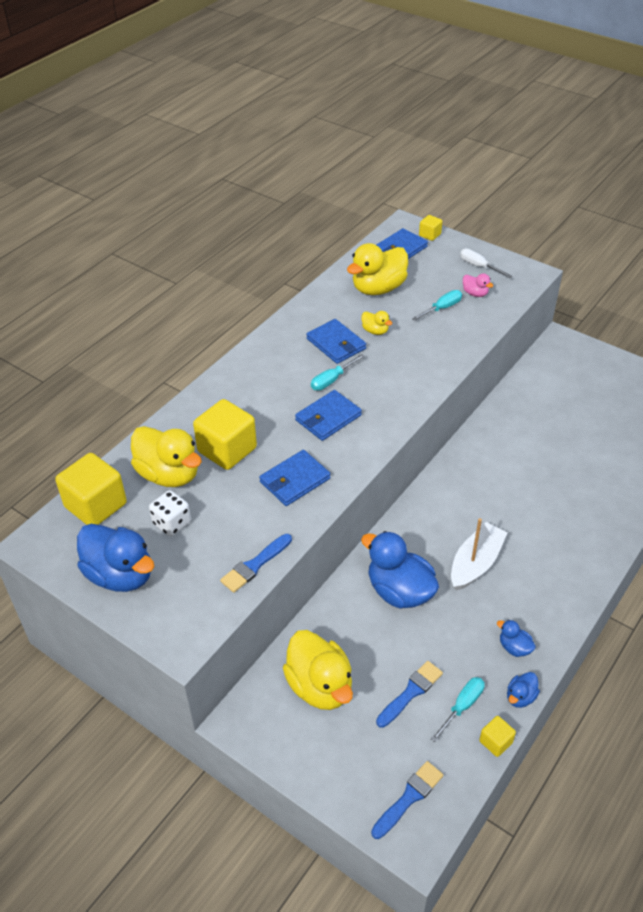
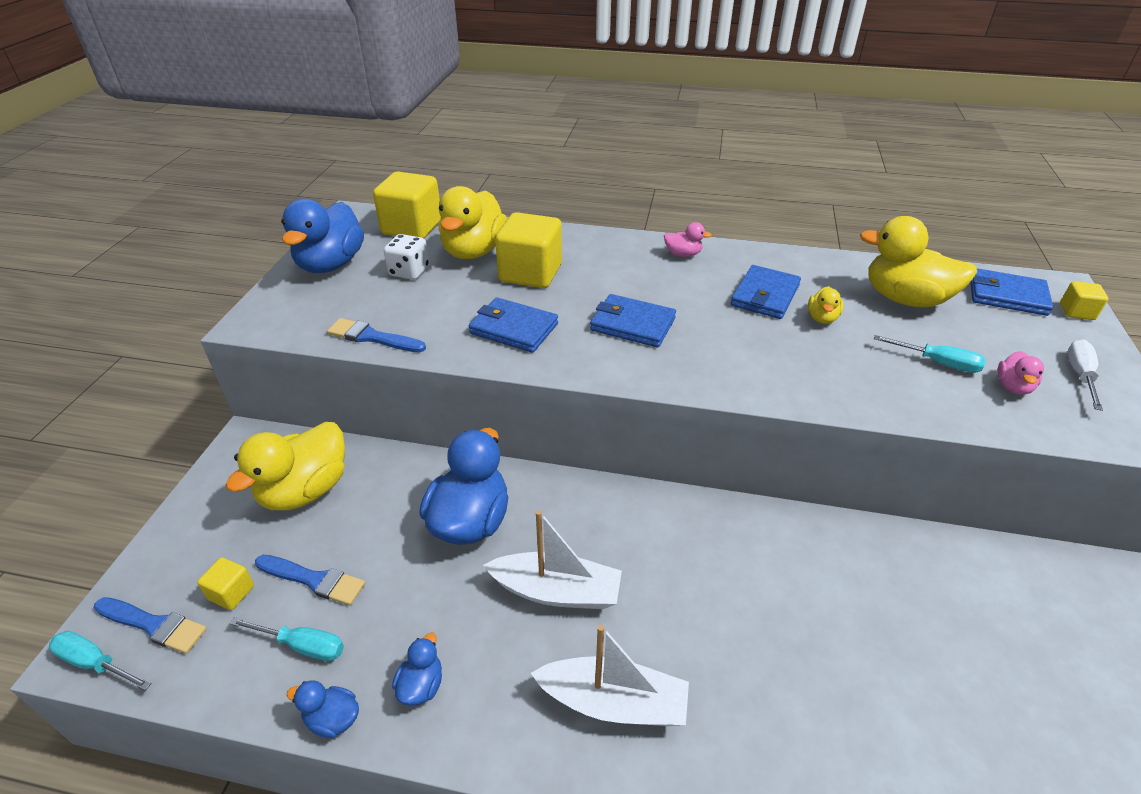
camera: 65 degrees right, 5 degrees down
(260, 360) = (683, 254): none -> pink duck
(332, 380) = (699, 309): turquoise screwdriver -> turquoise screwdriver (95, 663)
(495, 742) = (248, 706): yellow cube -> yellow cube (231, 593)
(556, 562) = (613, 702): none -> white boat

